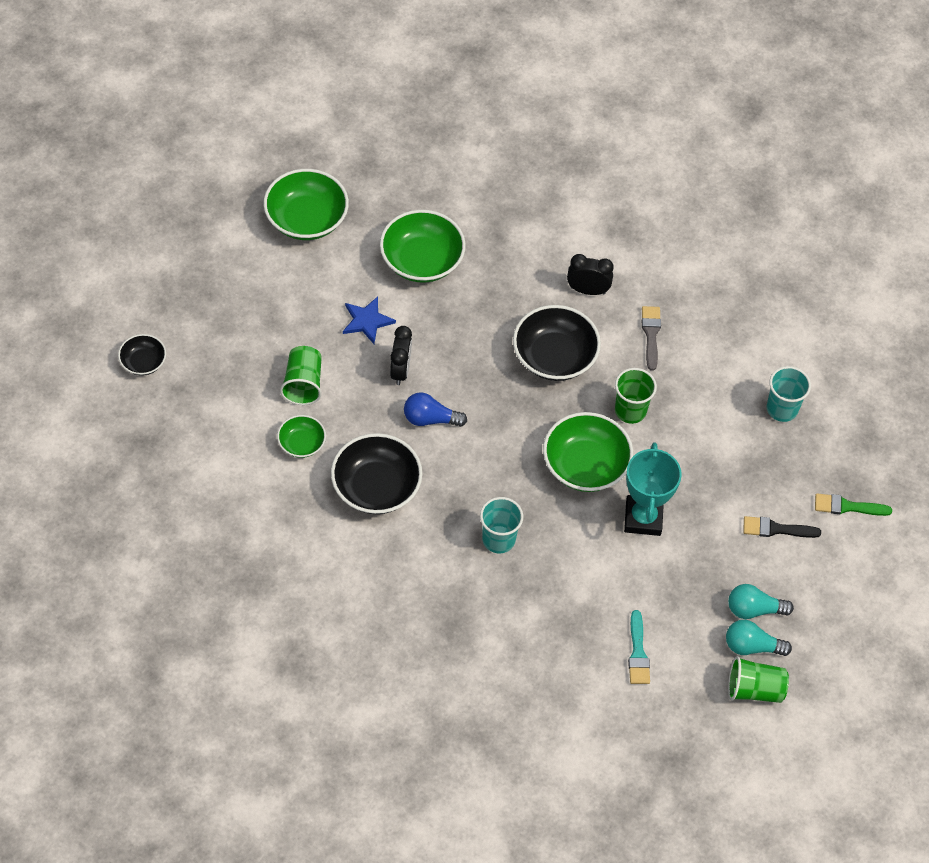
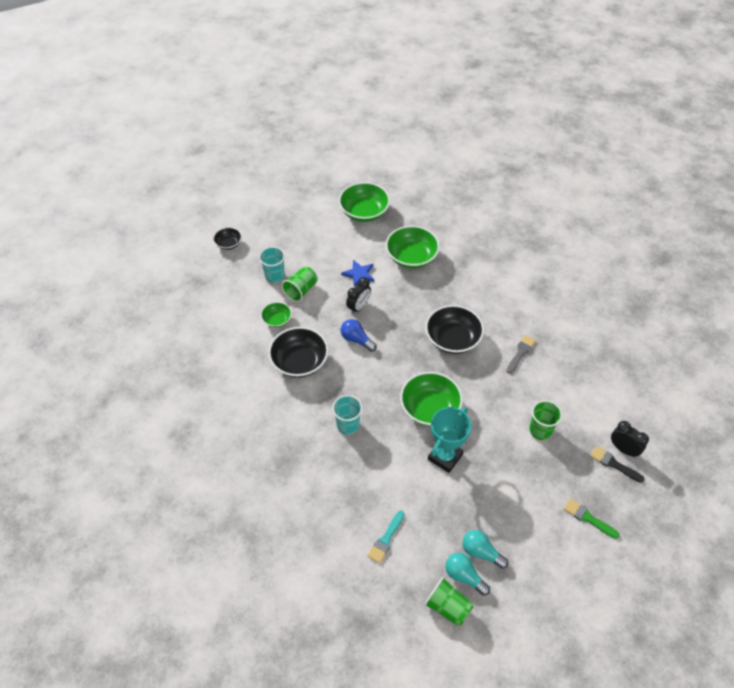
camera: 35 degrees right, 5 degrees down
(587, 290) = (497, 312): black clock -> black clock (623, 449)
(630, 410) = (479, 390): green cup -> green cup (540, 430)
(776, 529) = (529, 507): black brush -> black brush (613, 464)
(782, 409) = (579, 434): turquoise cup -> turquoise cup (275, 276)

